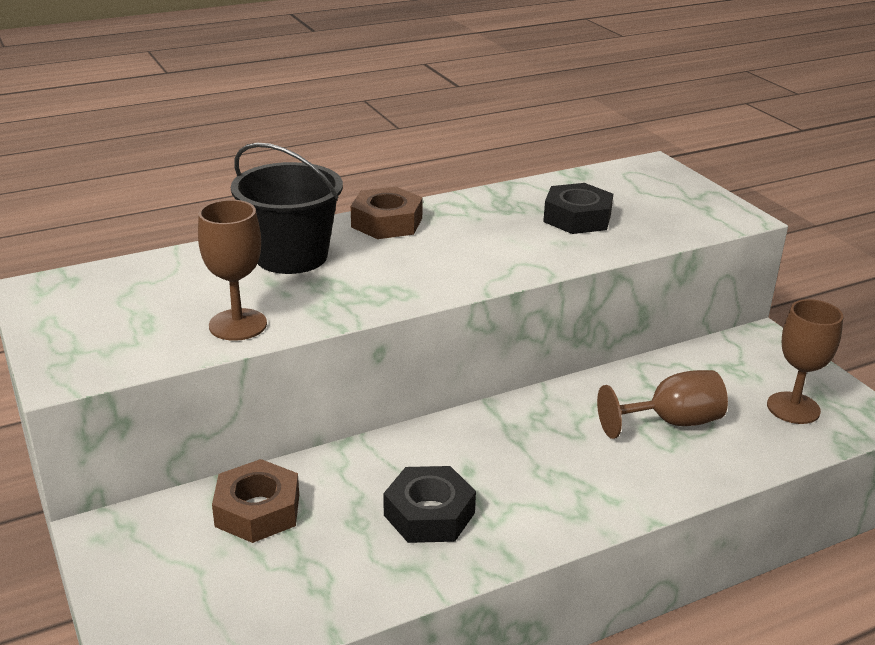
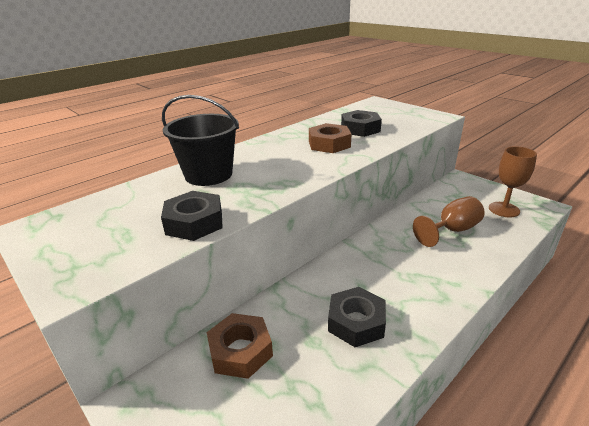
camera: 15 degrees left, 0 degrees up
(238, 325) = (194, 222): brown goblet -> black nut
(387, 222) = (256, 147): brown nut -> brown nut (329, 144)

